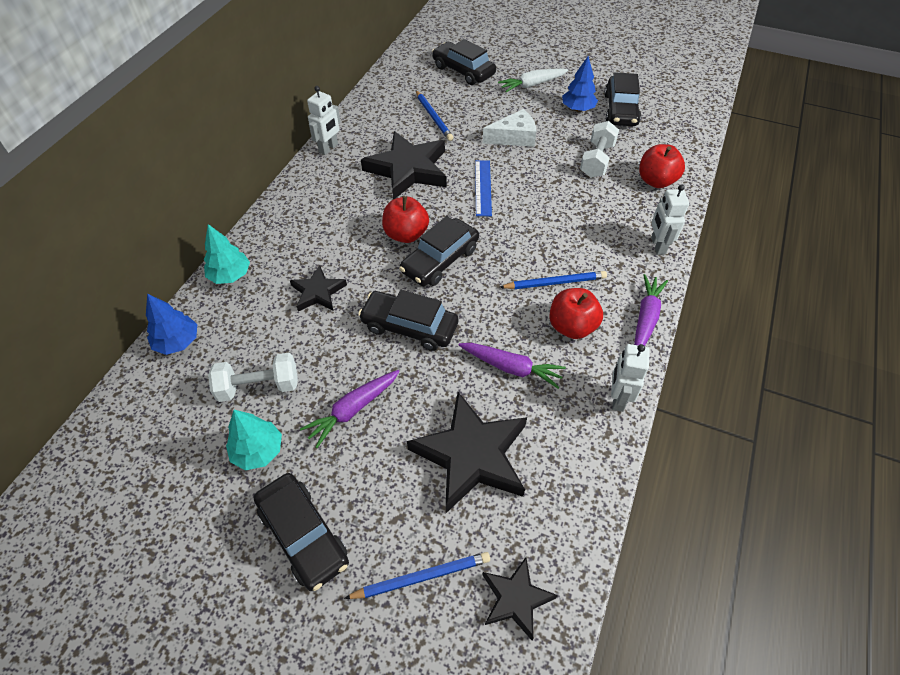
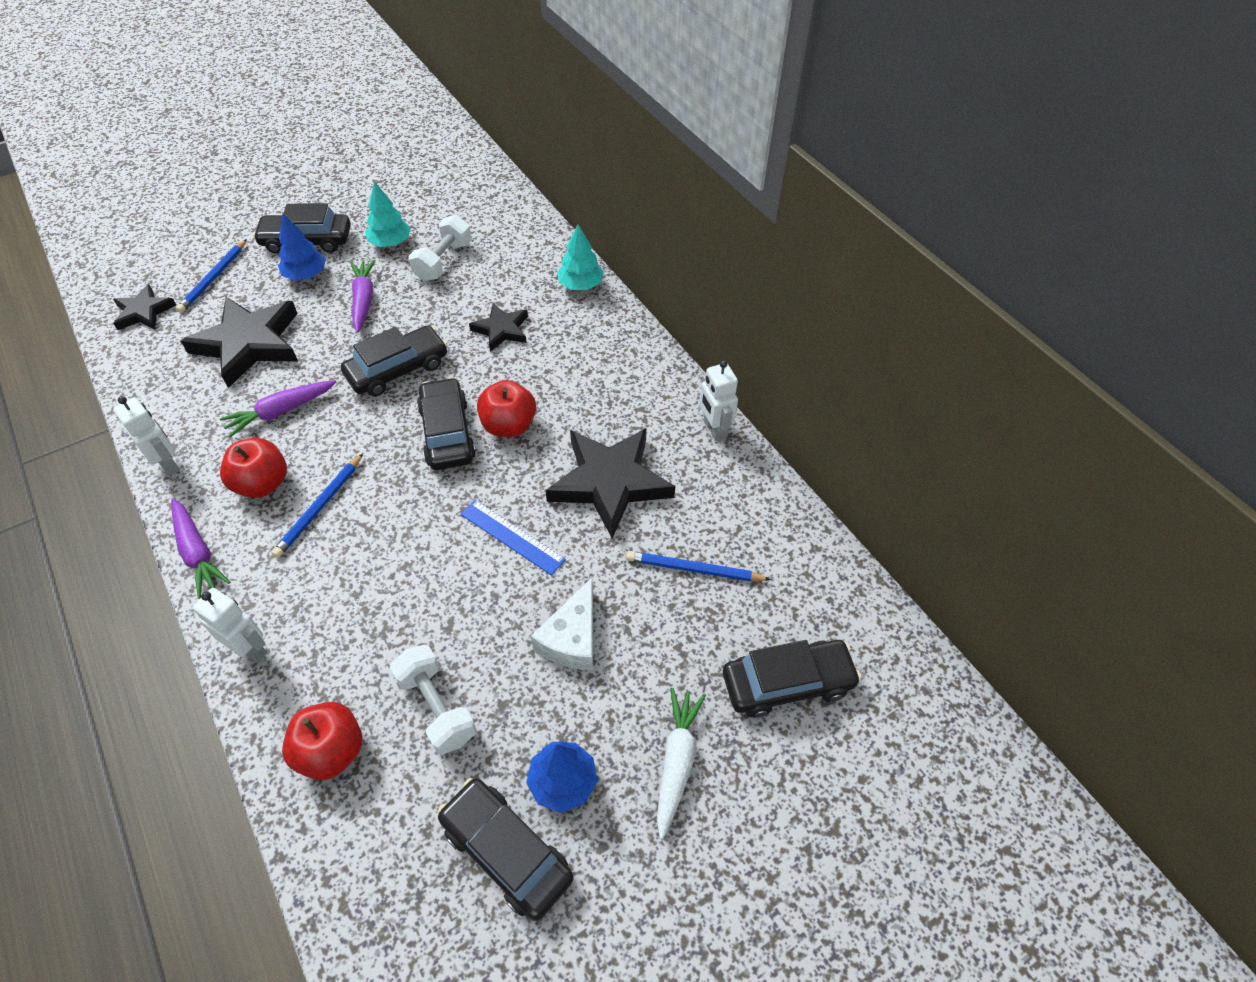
camera: 125 degrees right, 0 degrees up
(178, 342) = (535, 235): blue tree -> blue tree (306, 275)

